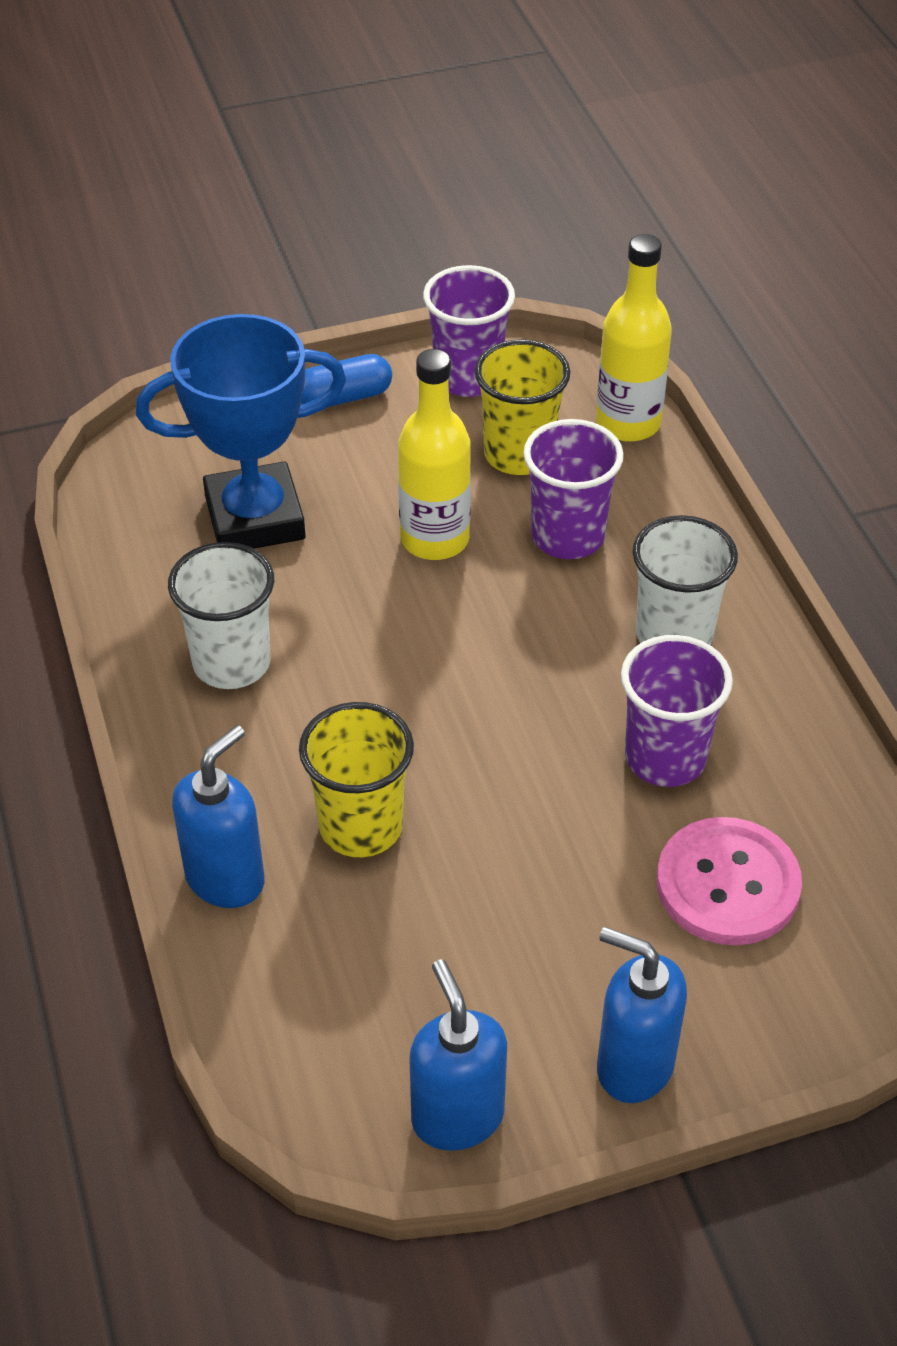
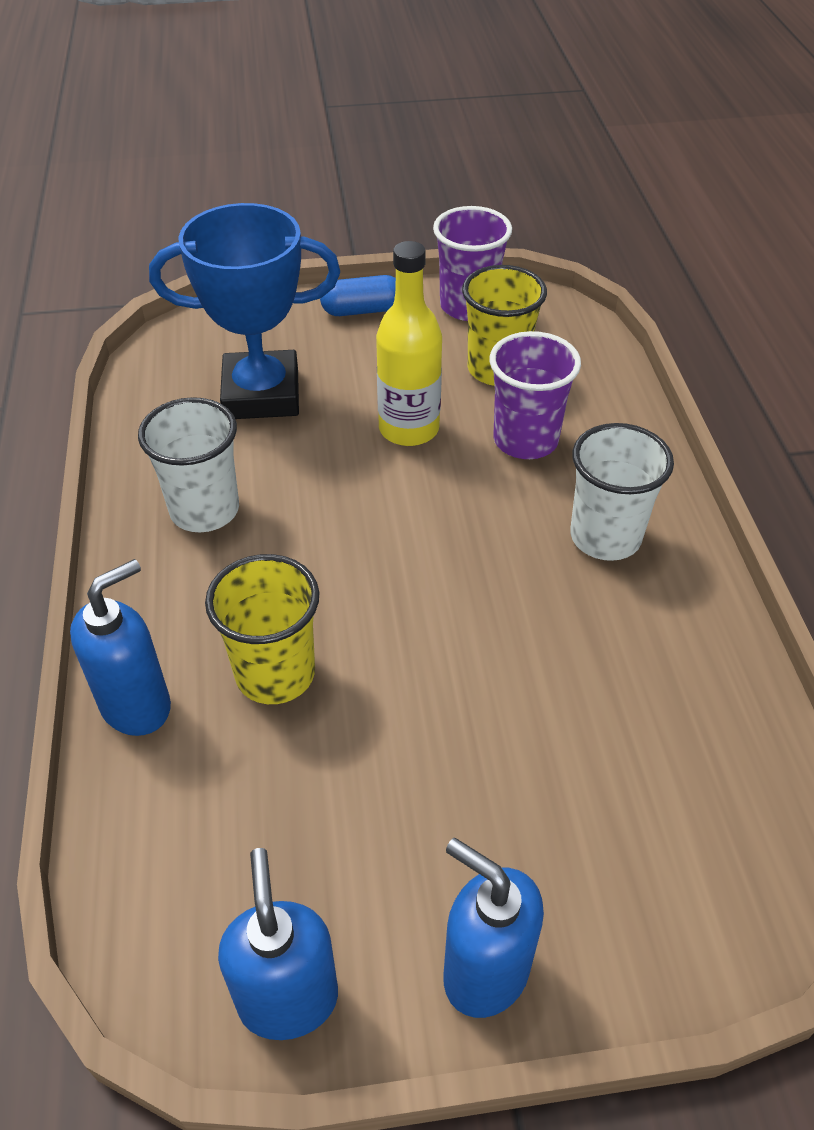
camera: 10 degrees right, 0 degrees up
(628, 423) = (596, 355): yellow bottle -> none
(665, 758) = (577, 649): purple cup -> none
(727, 884) = (617, 786): pink button -> none

